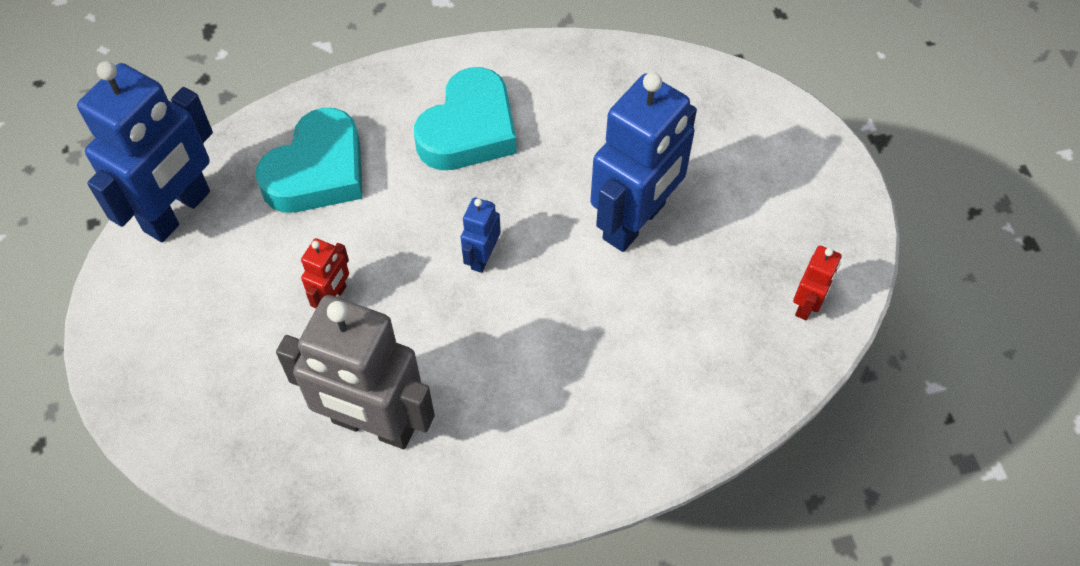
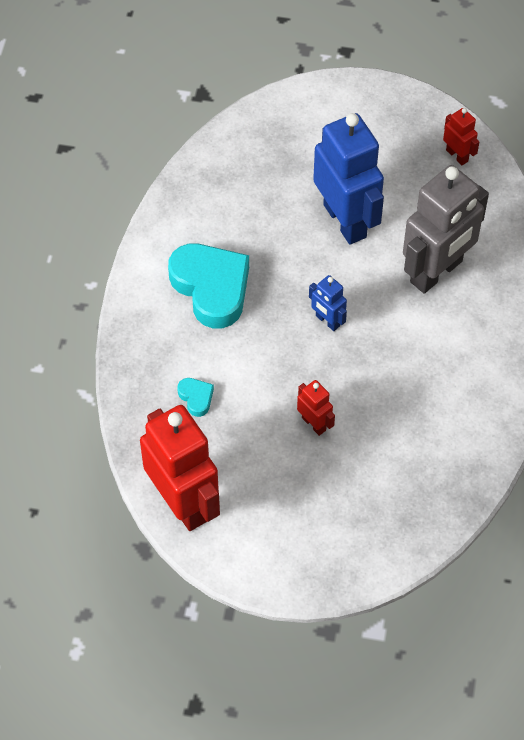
camera: 65 degrees left, 0 degrees up
(178, 212) = (183, 503): blue robot -> red robot
(318, 171) = (196, 398): turquoise heart -> turquoise heart, size x0.43
(373, 425) = (427, 432): grey robot -> grey robot (436, 272)

